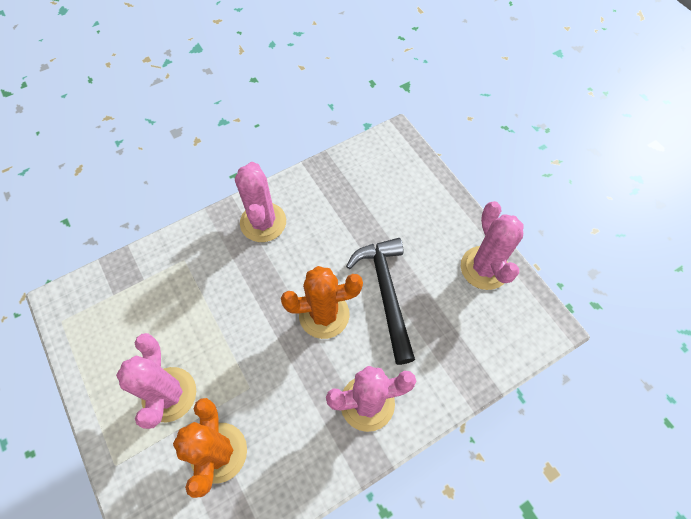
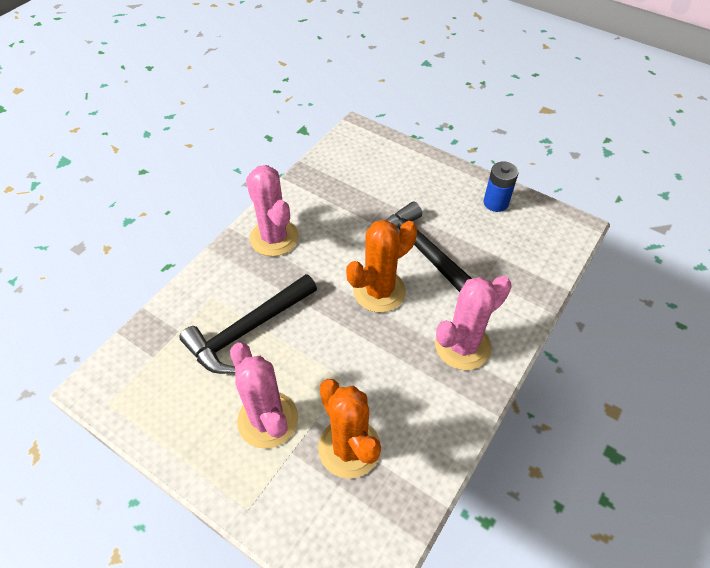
camera: 25 degrees left, 10 degrees down
(196, 303) = (247, 330): none -> black hammer
(484, 268) = (495, 203): pink cactus -> blue battery

